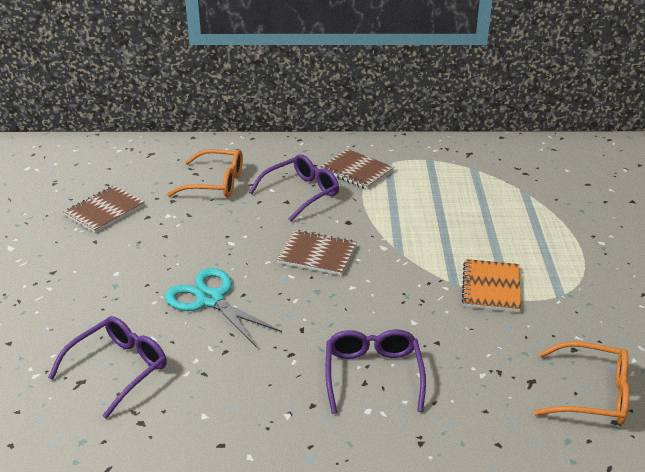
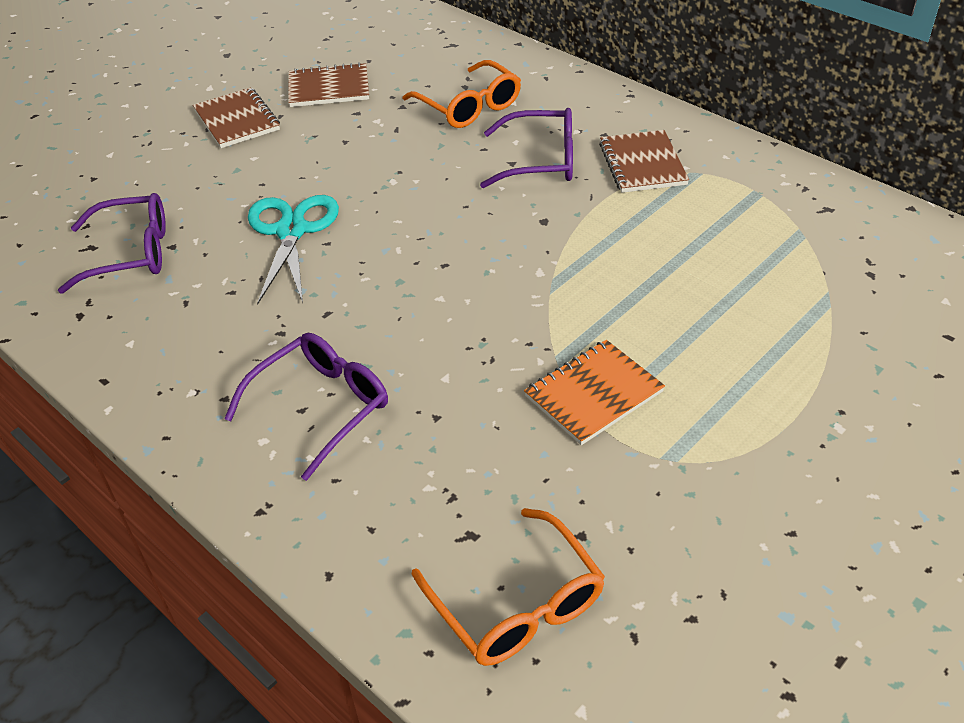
camera: 45 degrees right, 10 degrees up
(317, 255) = (456, 241): brown notebook -> brown notebook (237, 120)

